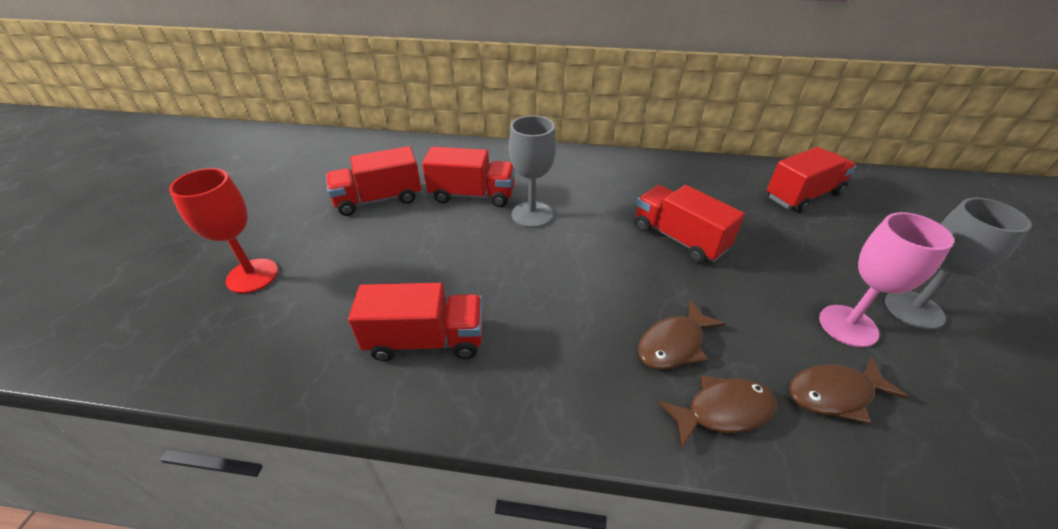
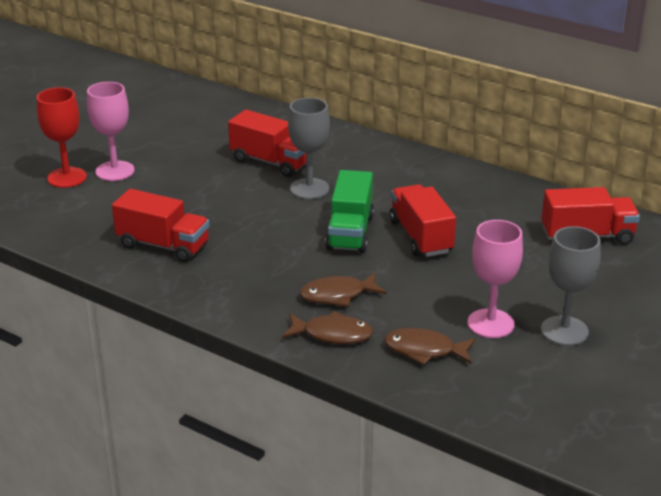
camera: 25 degrees right, 10 degrees down
(309, 250) = (115, 171): none -> pink goblet
(379, 199) = (190, 147): red truck -> none
(612, 254) = (350, 232): none -> green truck

